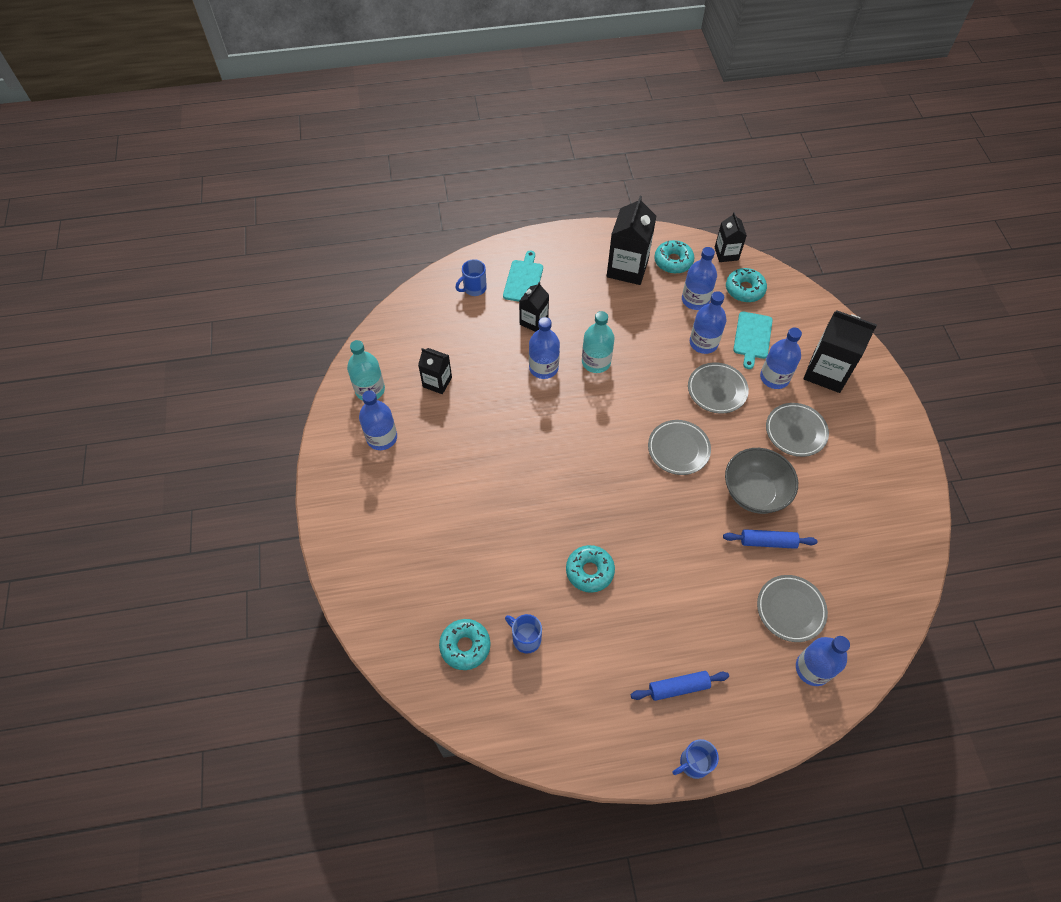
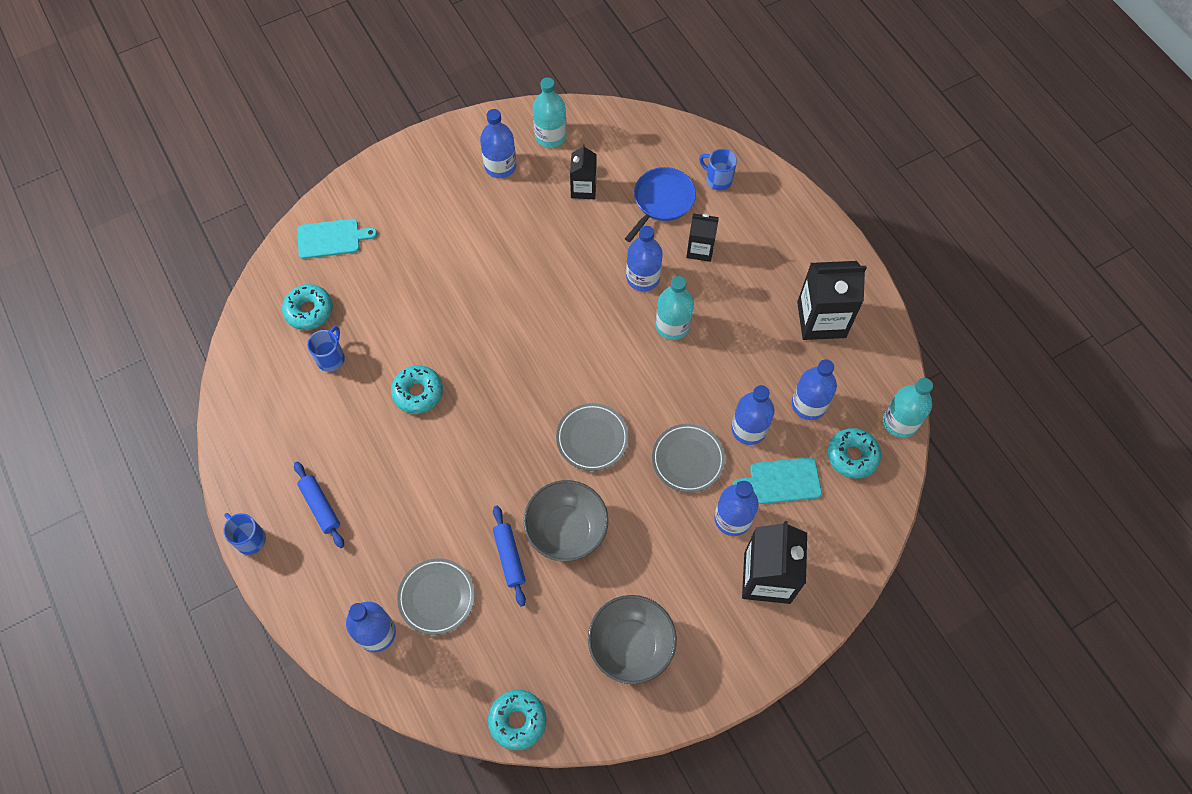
camera: 70 degrees right, 5 degrees up
(476, 331) = (662, 201): none -> blue pan
(523, 280) = (752, 221): turquoise cutting board -> turquoise cutting board (332, 238)
(673, 261) = (857, 365): turquoise donut -> turquoise donut (517, 721)
(726, 253) = (900, 422): black carton -> turquoise bottle
(795, 431) = (665, 558): grey plate -> none
(862, 477) = (631, 645): none -> grey bowl

